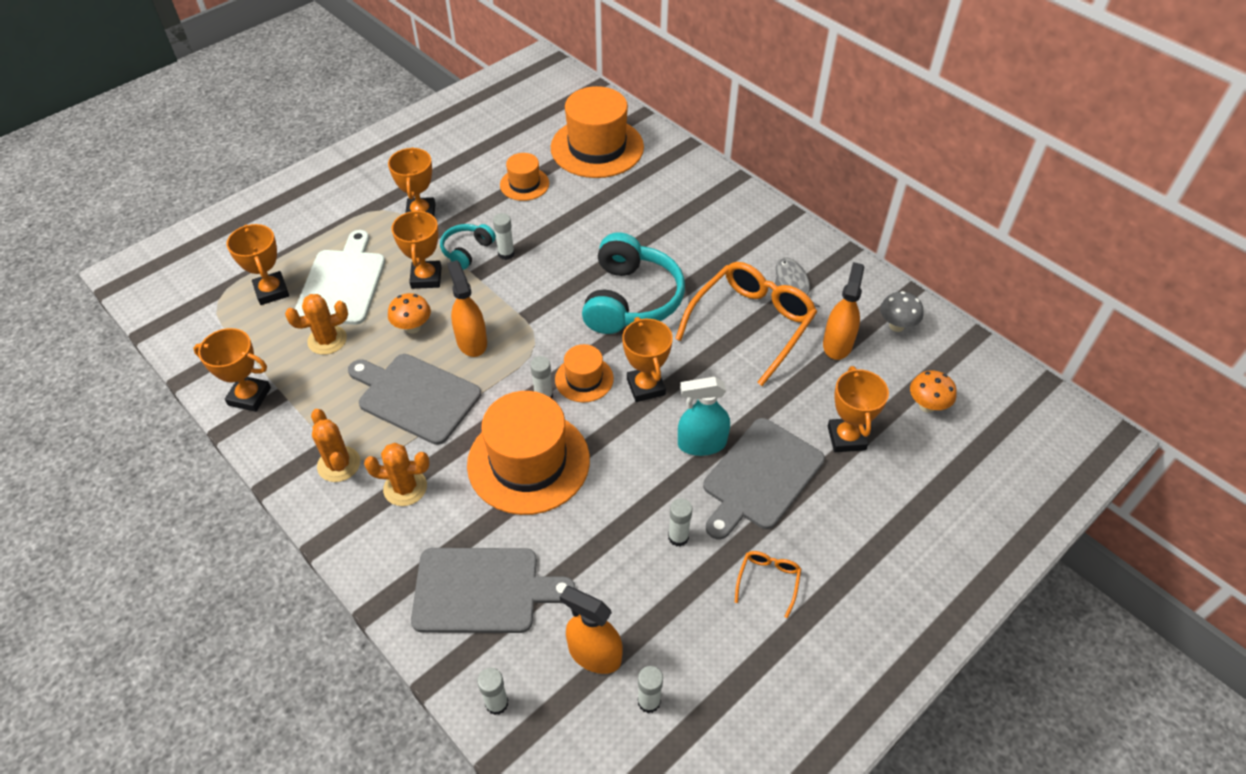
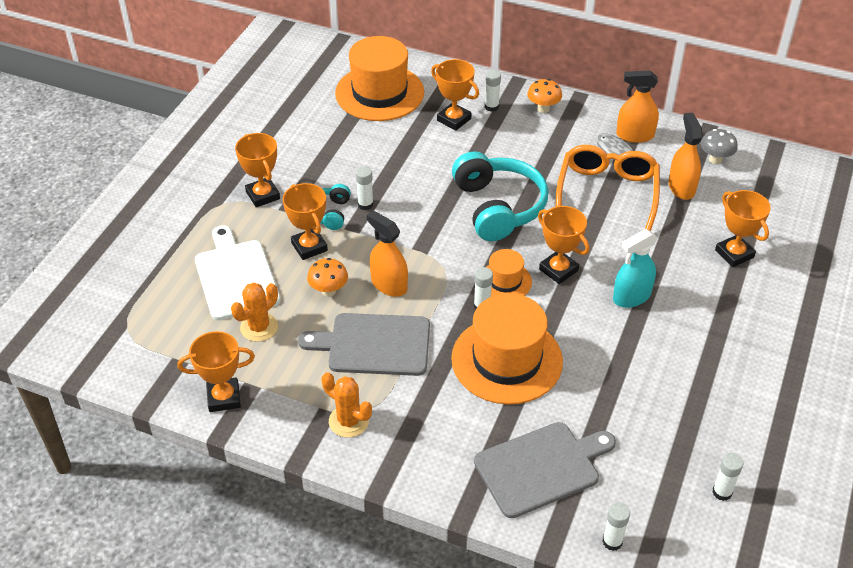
camera: 25 degrees left, 5 degrees down
(272, 291) = (173, 305): orange trophy -> orange trophy (454, 119)
(405, 488) = (420, 417): orange cactus -> none
(524, 184) = (338, 142): orange hat -> none
(594, 654) = (659, 477): orange spray bottle -> orange spray bottle (635, 135)
(678, 537) = (662, 370): white glue stick -> white glue stick (491, 107)
(760, 477) = (691, 304): grey cutting board -> none
(768, 581) = (748, 376): orange glasses -> none
(927, 406) = (775, 210): orange mushroom -> orange mushroom (543, 109)

